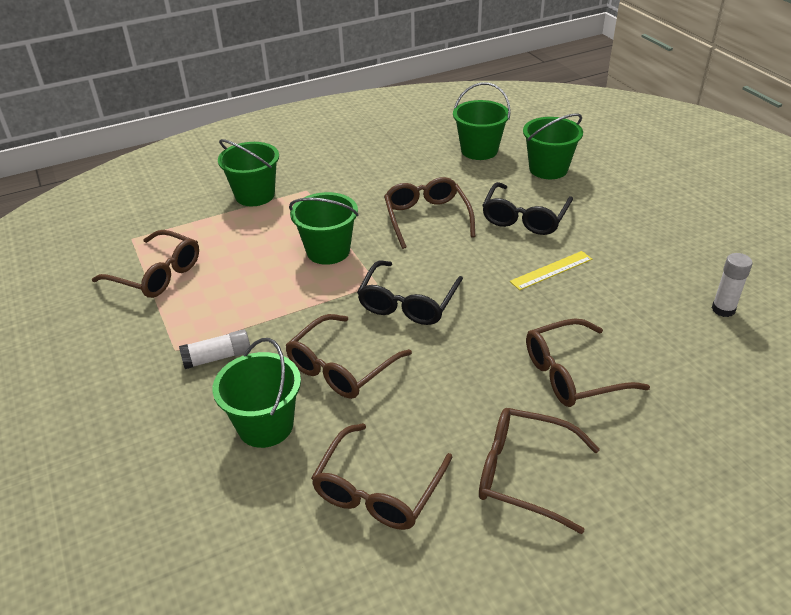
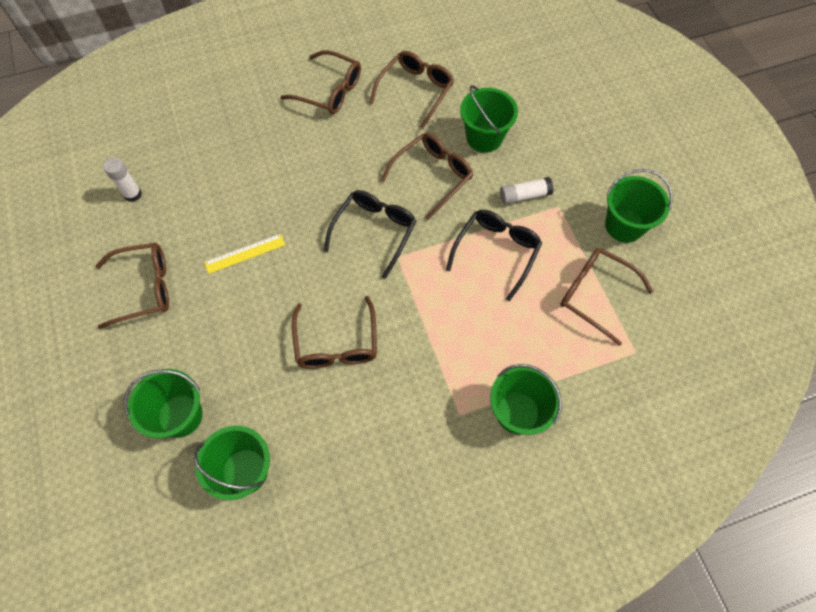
camera: 175 degrees left, 25 degrees up
(328, 251) = (438, 306): green bucket -> green bucket (624, 225)
(525, 217) = (239, 330): black glasses -> black glasses (496, 252)
(573, 374) = (272, 152): brown glasses -> brown glasses (143, 288)

